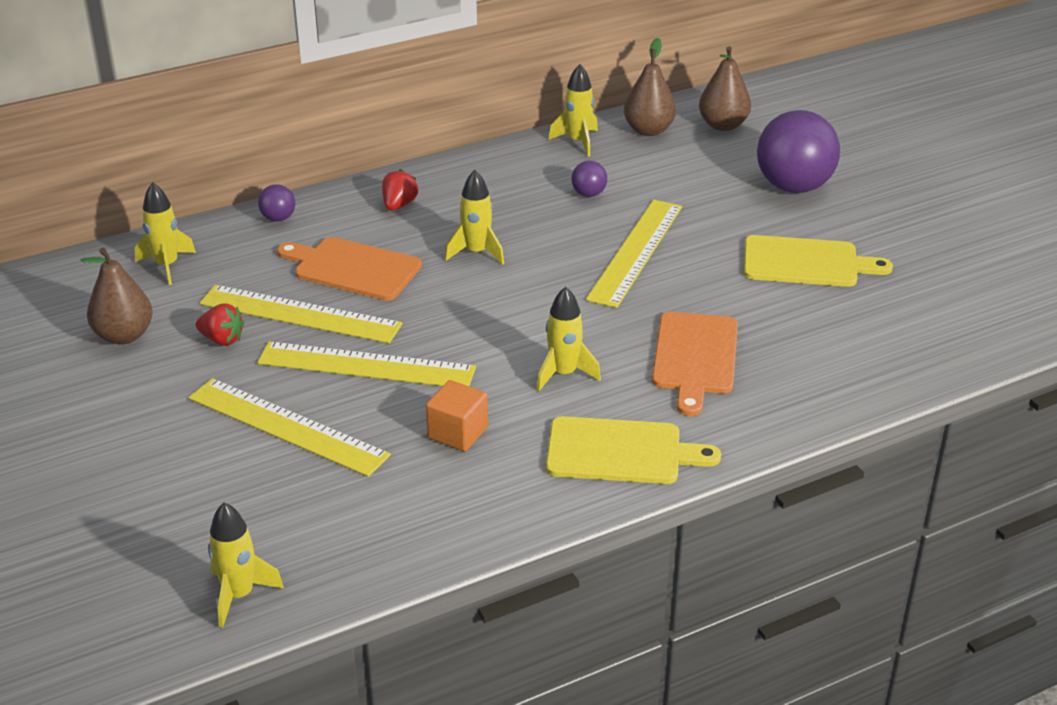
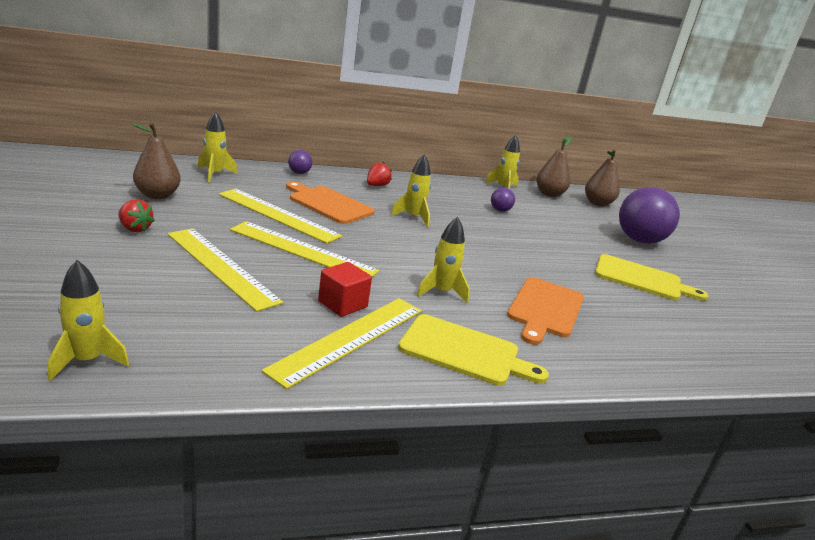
camera: 10 degrees right, 10 degrees down
(222, 340) = (217, 213): red strawberry -> red strawberry (135, 229)
(458, 433) = (342, 304): orange cube -> red cube
(636, 252) = (521, 243): yellow ruler -> yellow ruler (350, 339)

